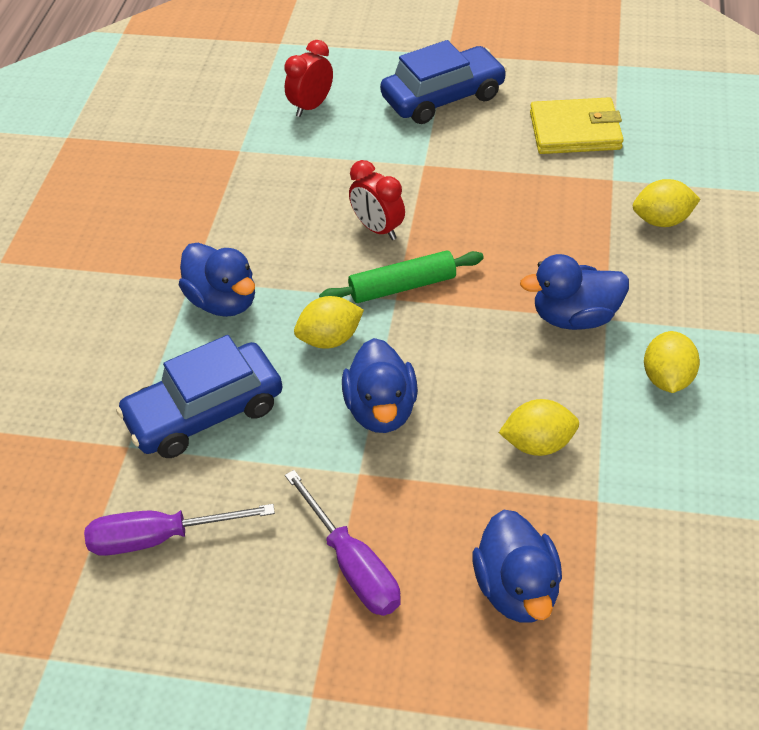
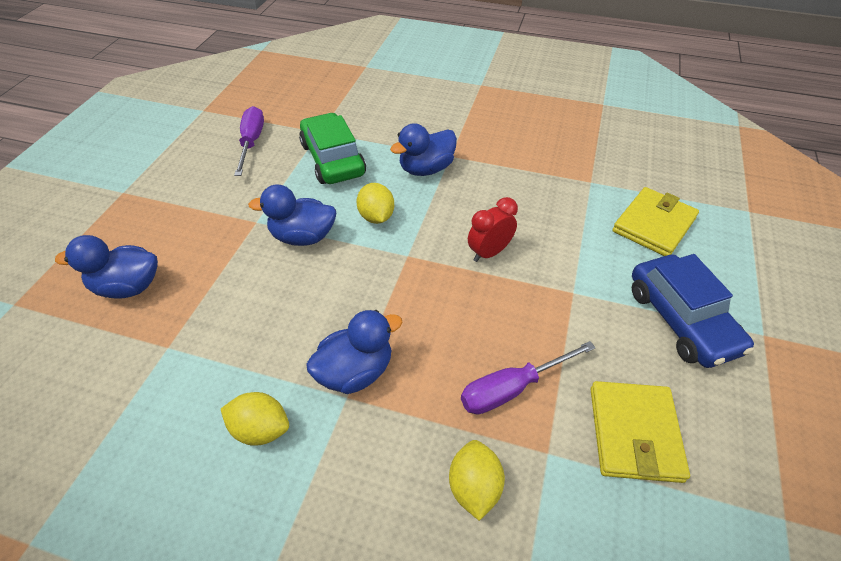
camera: 95 degrees right, 0 degrees up
(204, 412) = (333, 159): blue car -> green car
(311, 106) = (653, 225): red clock -> yellow wallet
(352, 565) = (191, 213): purple screwdriver -> purple screwdriver (512, 388)
(402, 286) = (420, 260): green rolling pin -> none
(538, 444) = (235, 319): yellow lemon -> none
(574, 317) = (355, 372): blue duck -> blue duck turned 60 degrees clockwise

